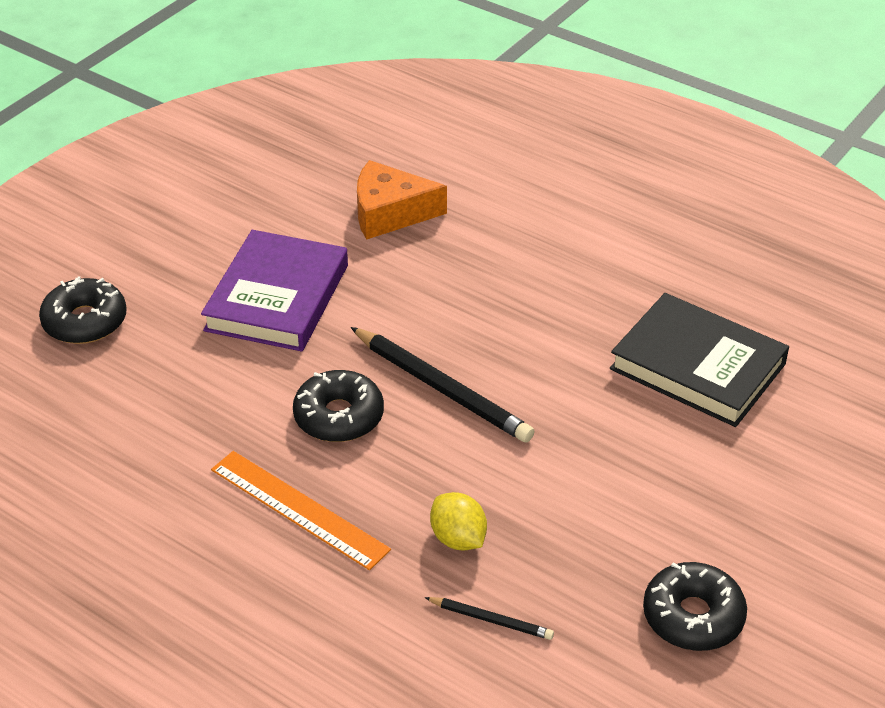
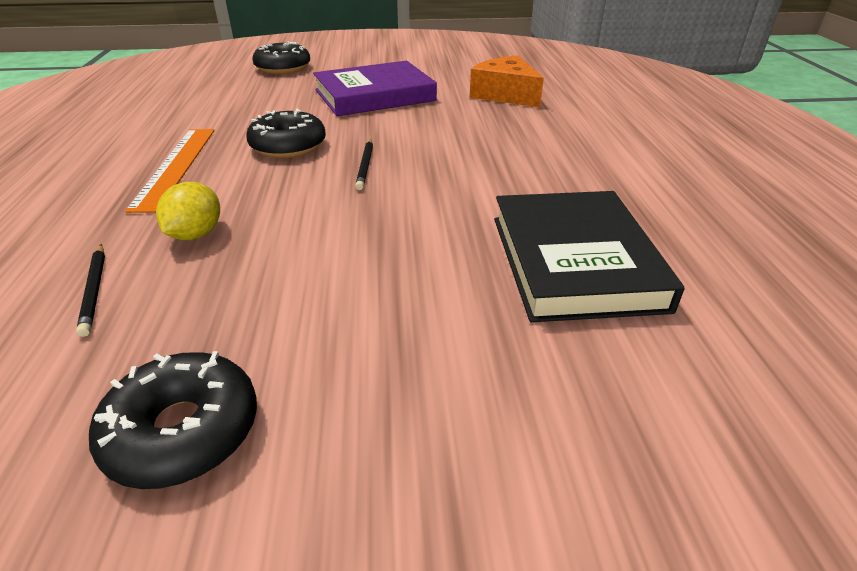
camera: 50 degrees right, 5 degrees down
(442, 388) = (365, 166): black pencil -> black pencil, size x0.50

